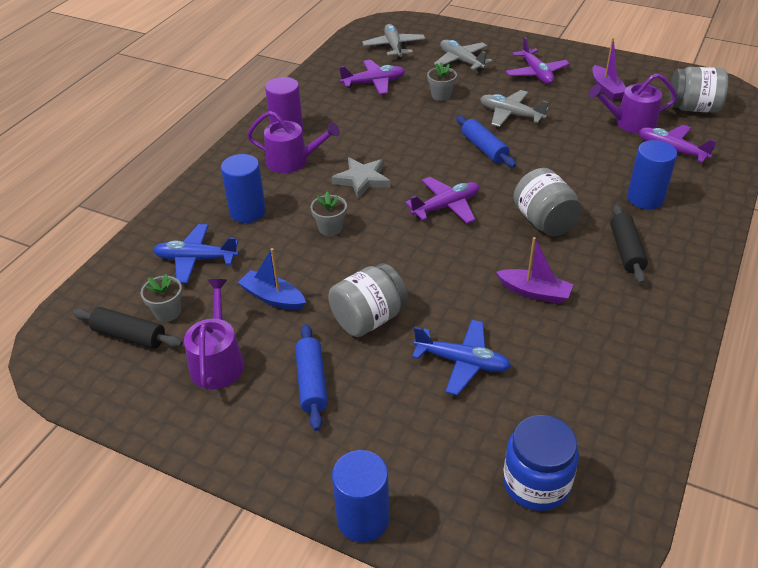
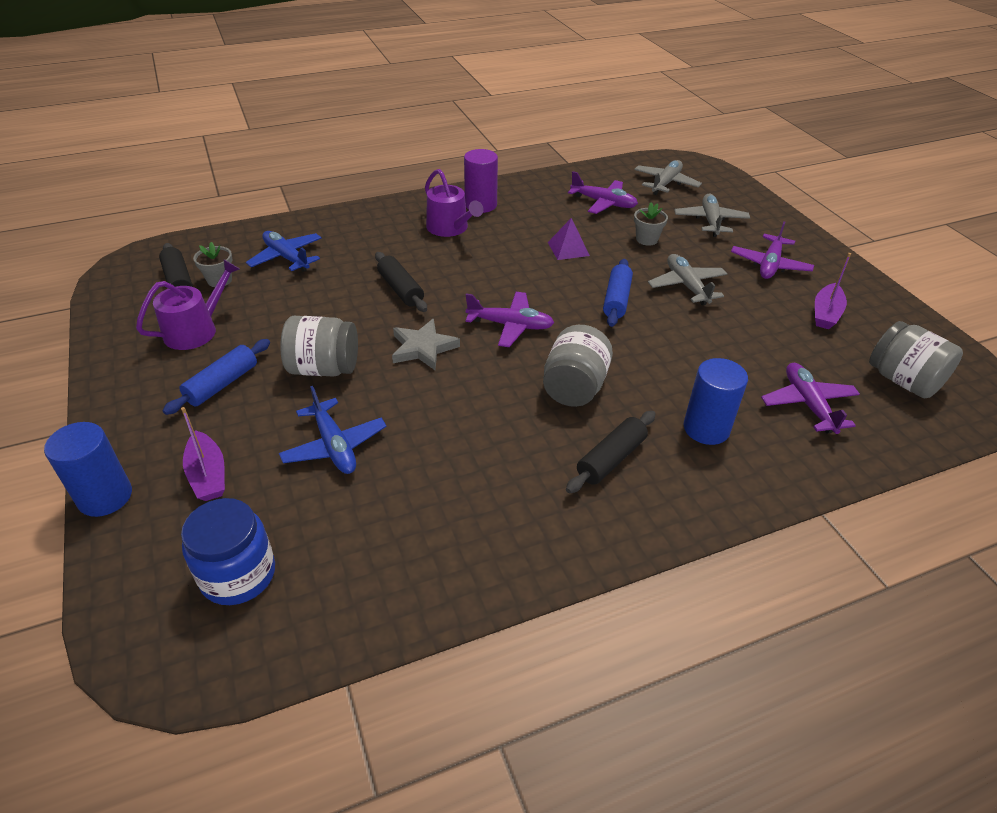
camera: 40 degrees right, 0 degrees up
(248, 212) = (366, 246): blue cylinder -> none
(273, 298) = (290, 312): blue boat -> none
(330, 228) = (401, 289): grey flower pot -> black rolling pin
(362, 180) = (478, 268): grey star -> grey star (423, 348)
(401, 130) = (568, 249): none -> purple pyramid
(534, 292) = (473, 436): purple boat -> purple boat (208, 475)
(630, 123) = (802, 356): purple watering can -> none

